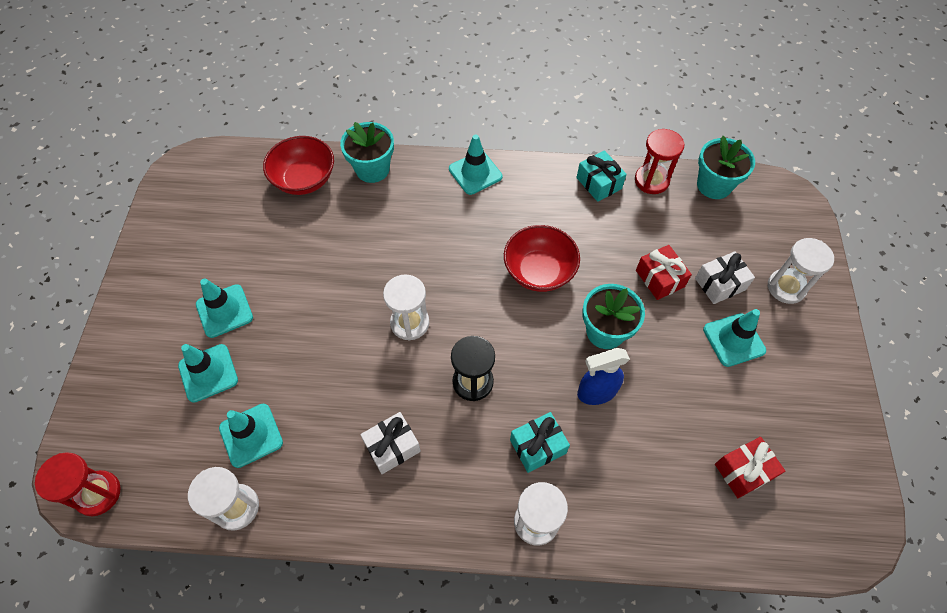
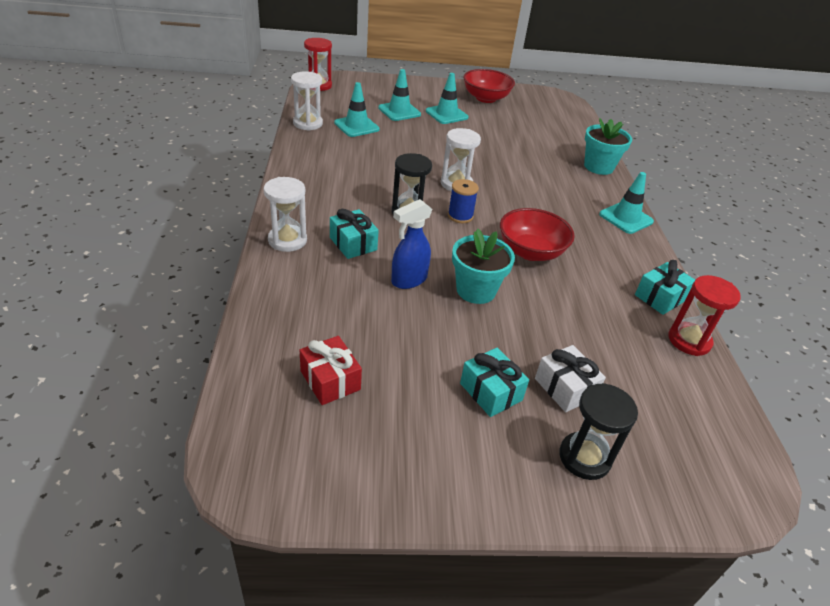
camera: 80 degrees right, 20 degrees down
(304, 179) = (571, 139): red bowl -> red bowl (485, 98)
(392, 447) = (350, 176): white gift -> none
(478, 328) = (460, 216): none -> blue spool
(596, 392) = (408, 280): blue spray bottle -> blue spray bottle turned 105 degrees counterclockwise
(659, 278) = (553, 335): red gift -> none
(714, 185) = (716, 400): turquoise flower pot -> none
(734, 340) = (491, 392): turquoise traffic cone -> turquoise gift
(786, 287) = (584, 457): white hourglass -> black hourglass

